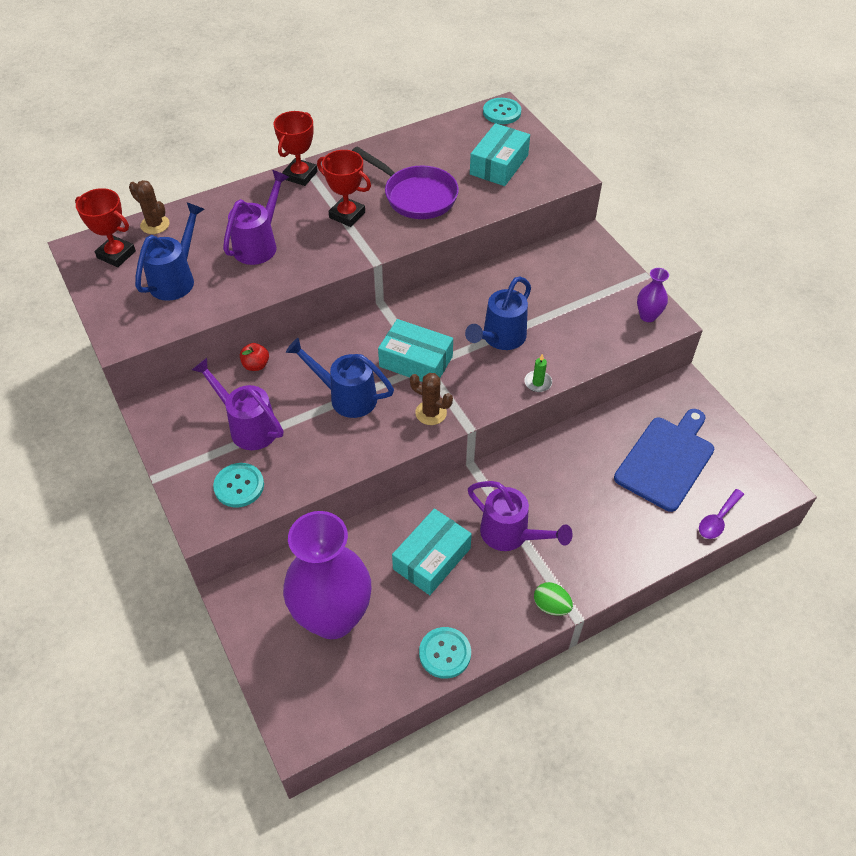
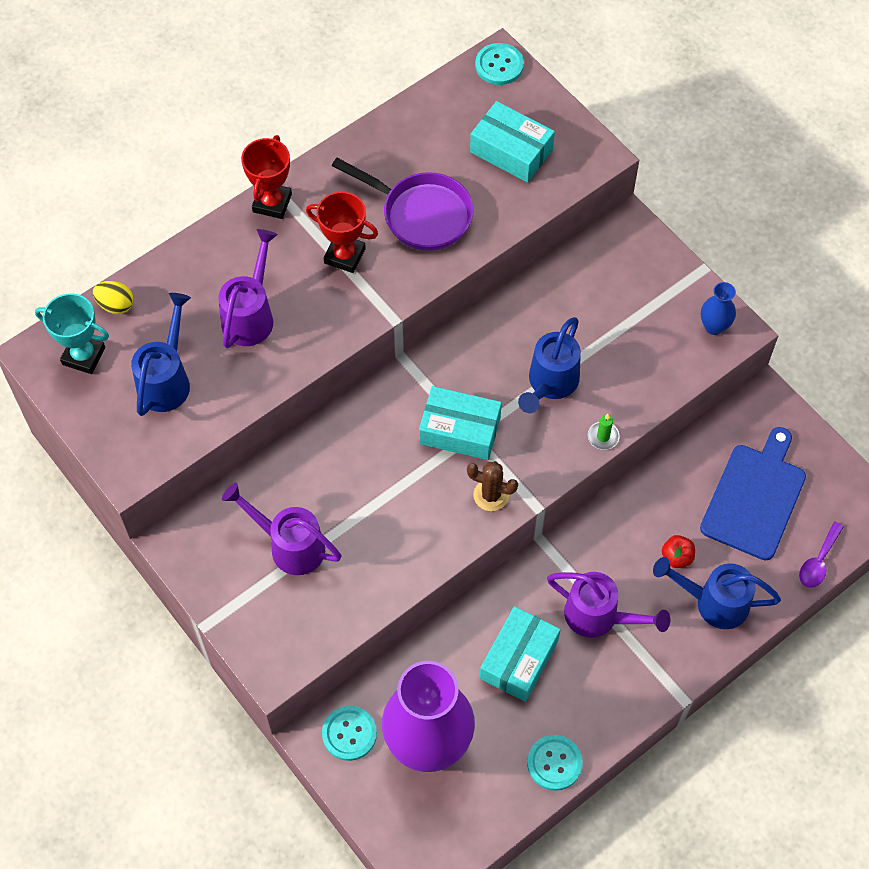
camera: 10 degrees left, 10 degrees up
(116, 254) = (83, 356): red trophy -> turquoise trophy
(155, 225) = (116, 305): brown cactus -> yellow egg
(239, 486) = (300, 621): turquoise button -> turquoise button (349, 734)
(256, 365) = (276, 464): red apple -> red apple (677, 557)
(346, 397) = (391, 490): blue watering can -> blue watering can (714, 602)
(499, 165) = (511, 151): turquoise box -> turquoise box turned 75 degrees counterclockwise
(551, 606) = (655, 692): green egg -> none
(648, 316) = (714, 326): purple vase -> blue vase

